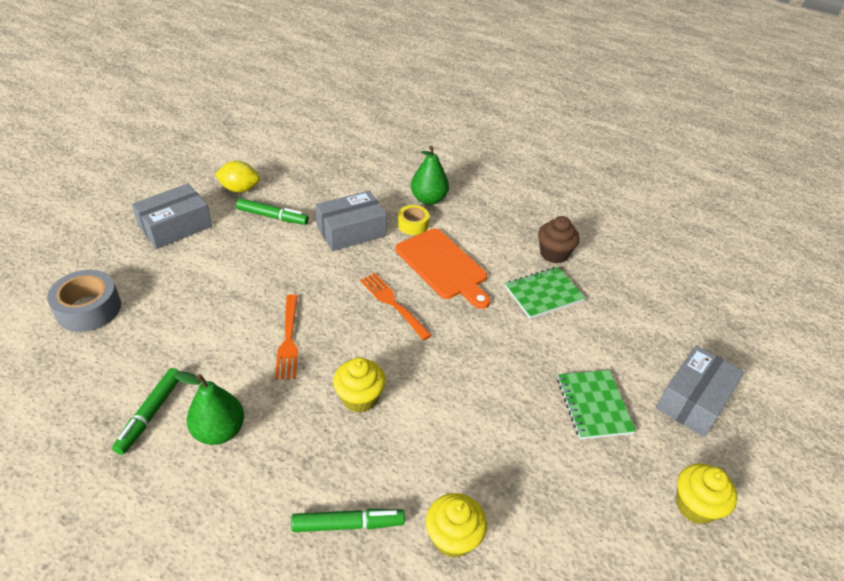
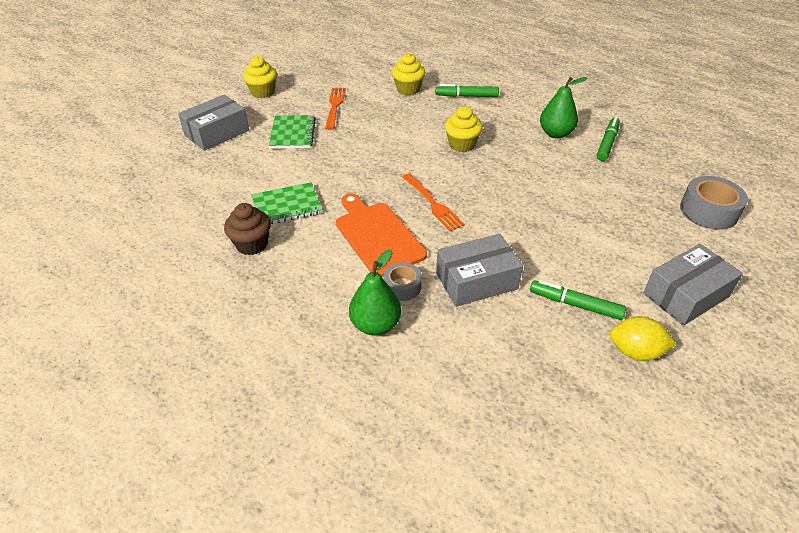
camera: 170 degrees left, 0 degrees up
(288, 339) = (522, 181): orange fork -> orange fork (335, 106)
(413, 225) = (402, 286): yellow tape -> grey tape

